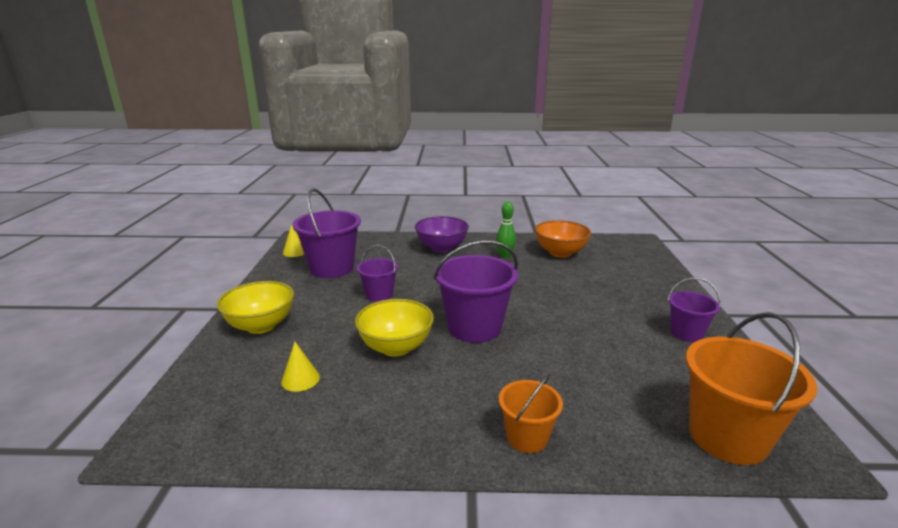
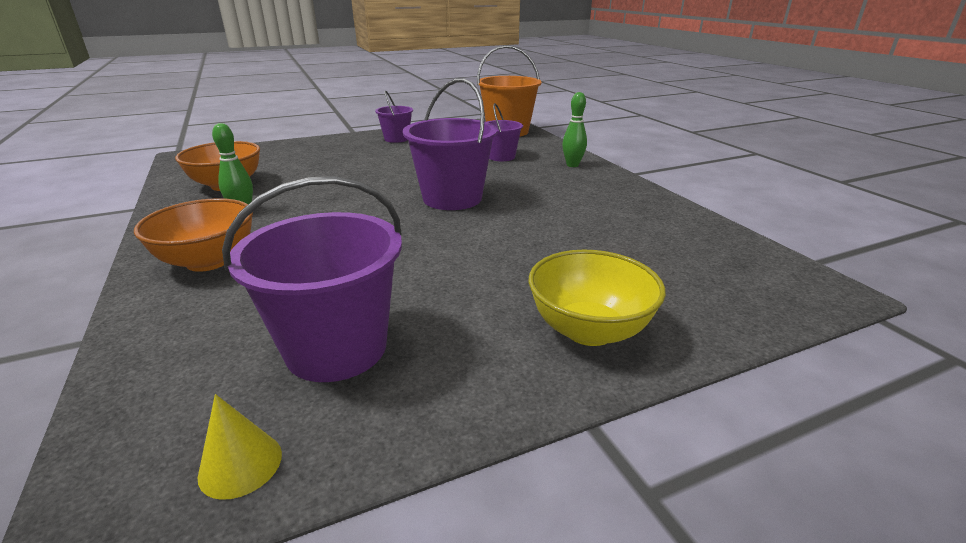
camera: 115 degrees left, 5 degrees up
(300, 379) = (636, 253): yellow cone -> none
(379, 295) = (417, 266): purple bucket -> purple bucket (501, 157)
(396, 347) = (527, 223): yellow bowl -> none
(441, 248) = (208, 261): purple bowl -> orange bowl
(527, 437) = (572, 165): orange bucket -> green bowling pin

